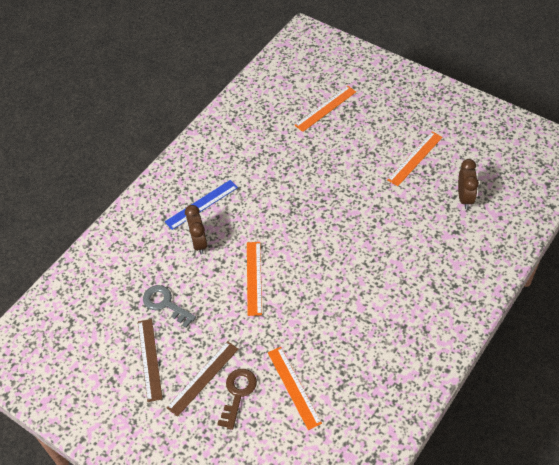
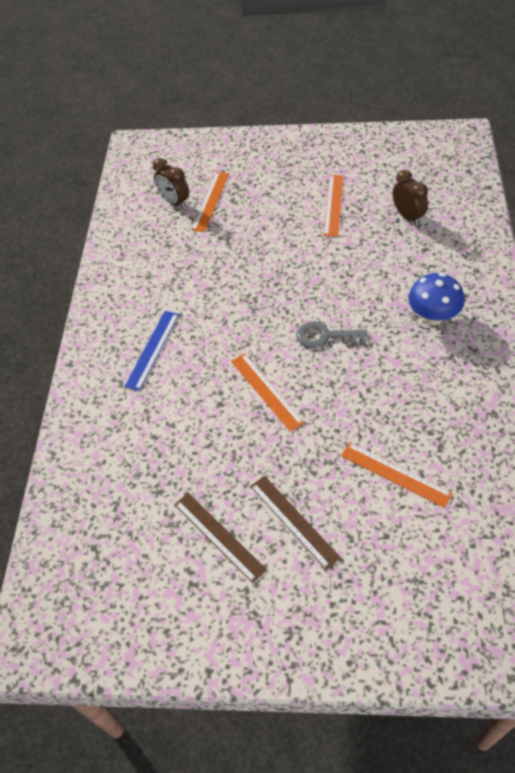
camera: 30 degrees left, 0 degrees up
(165, 304) = (191, 469): grey key -> grey key (325, 336)
(199, 243) = (180, 388): brown clock -> brown clock (174, 202)
(203, 378) = (294, 521): brown ruler -> brown ruler turned 45 degrees counterclockwise
(238, 394) = (344, 515): brown key -> none
(416, 289) = (433, 317): none -> blue mushroom

